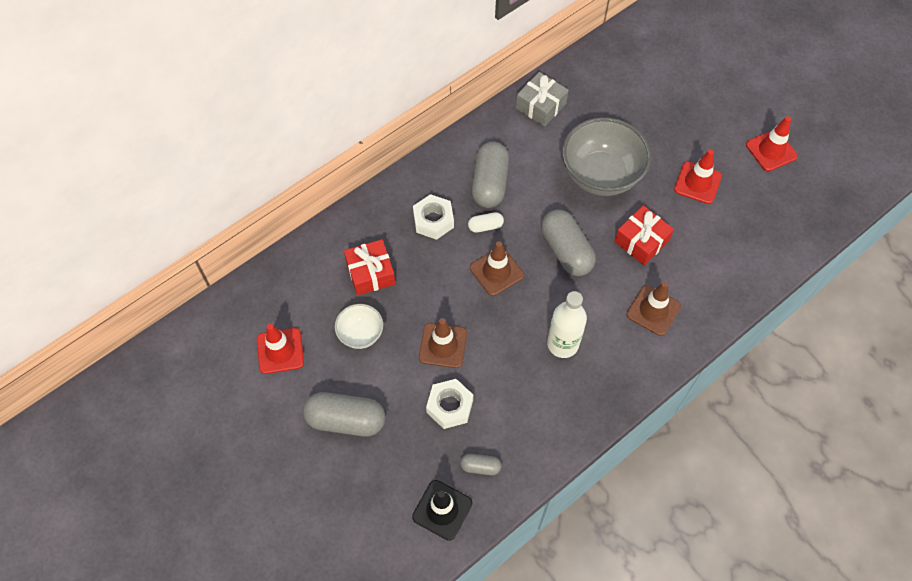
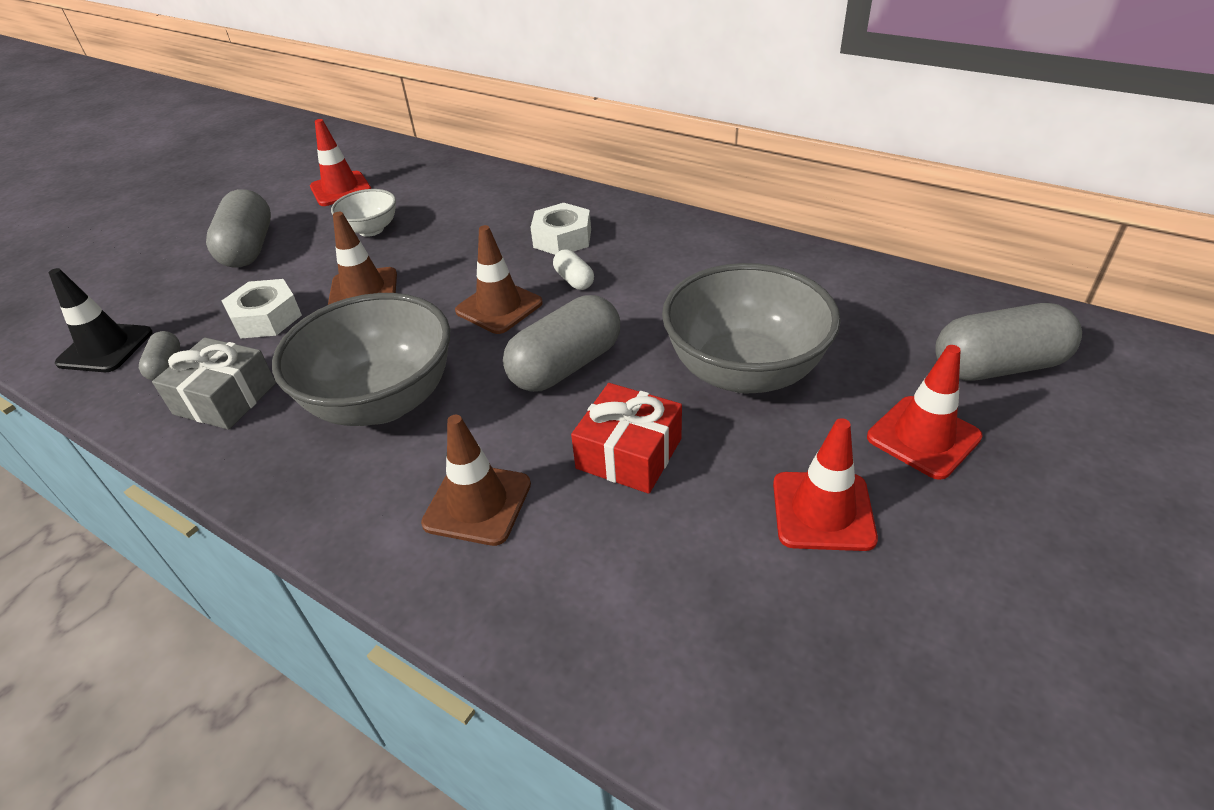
camera: 75 degrees right, 20 degrees down
(370, 273) = (462, 215): red gift -> none
(490, 183) = (652, 267): grey capsule -> grey capsule (997, 366)
(541, 106) = (834, 279): grey gift -> grey gift (225, 398)
(562, 344) = (383, 401): white bottle -> grey bowl
(771, 150) = (1028, 641): red traffic cone -> red traffic cone (923, 437)

